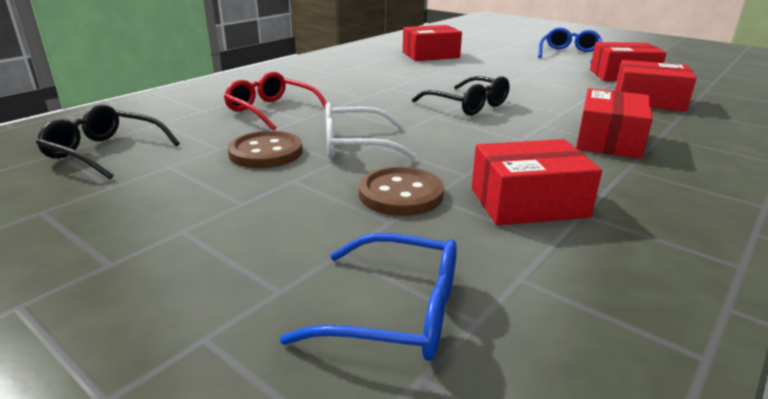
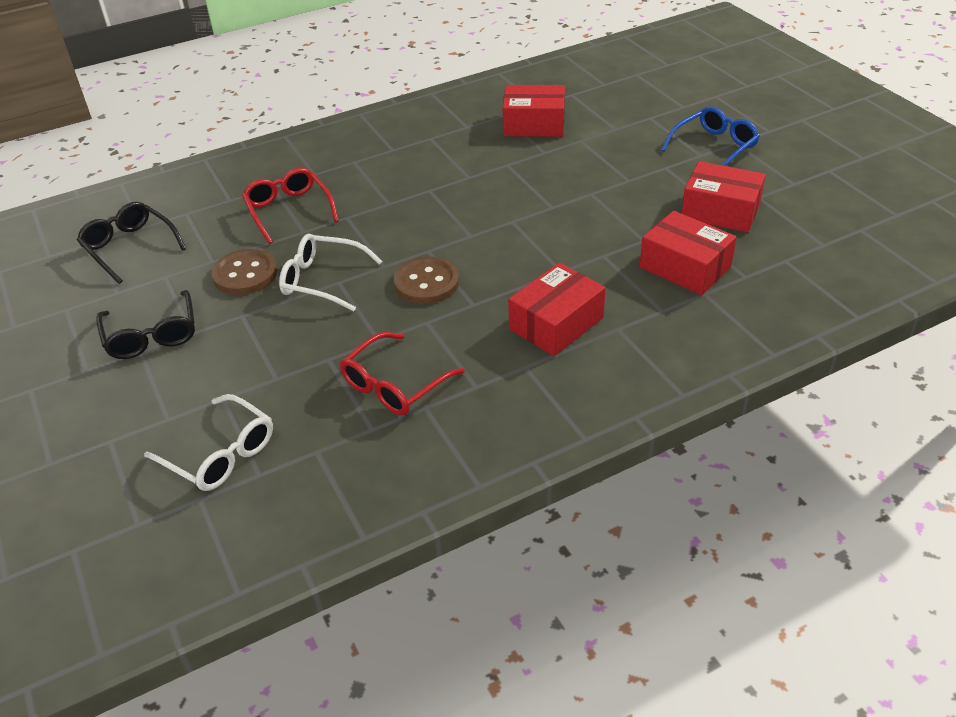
camera: 25 degrees right, 15 degrees up
(395, 312) = (220, 453): blue glasses -> white glasses
(400, 194) = (308, 351): brown button -> brown button (426, 283)
(467, 105) = (478, 237): black glasses -> black glasses (152, 335)
(528, 203) = (395, 385): red box -> red glasses

